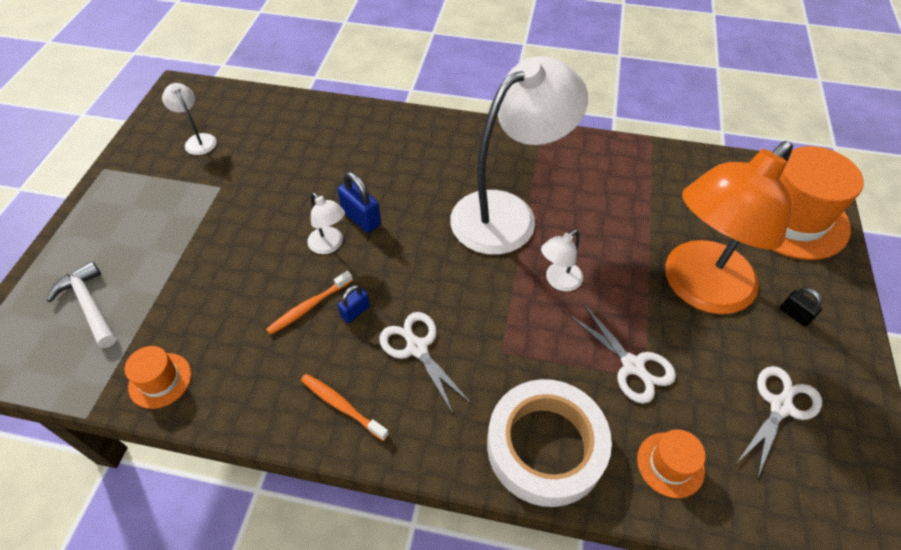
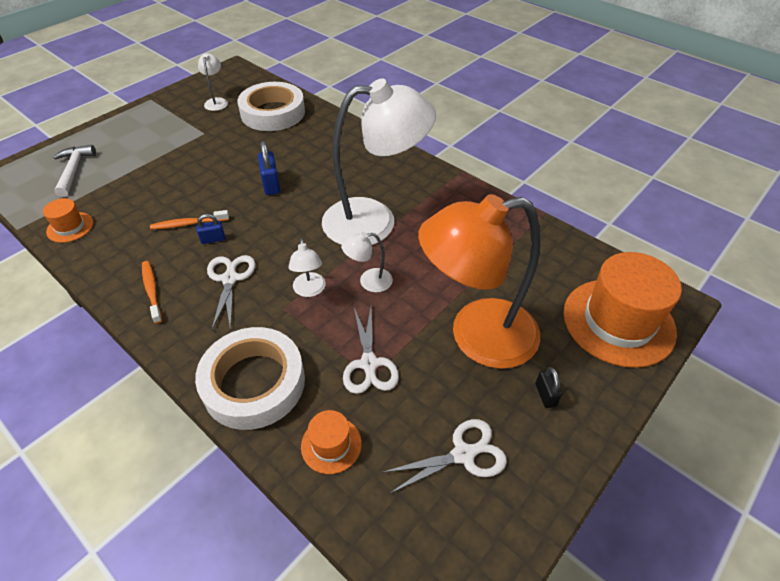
camera: 30 degrees right, 5 degrees down
(282, 129) = (273, 113): none -> white tape
(329, 245) = (235, 193): white lamp -> white lamp (310, 290)

